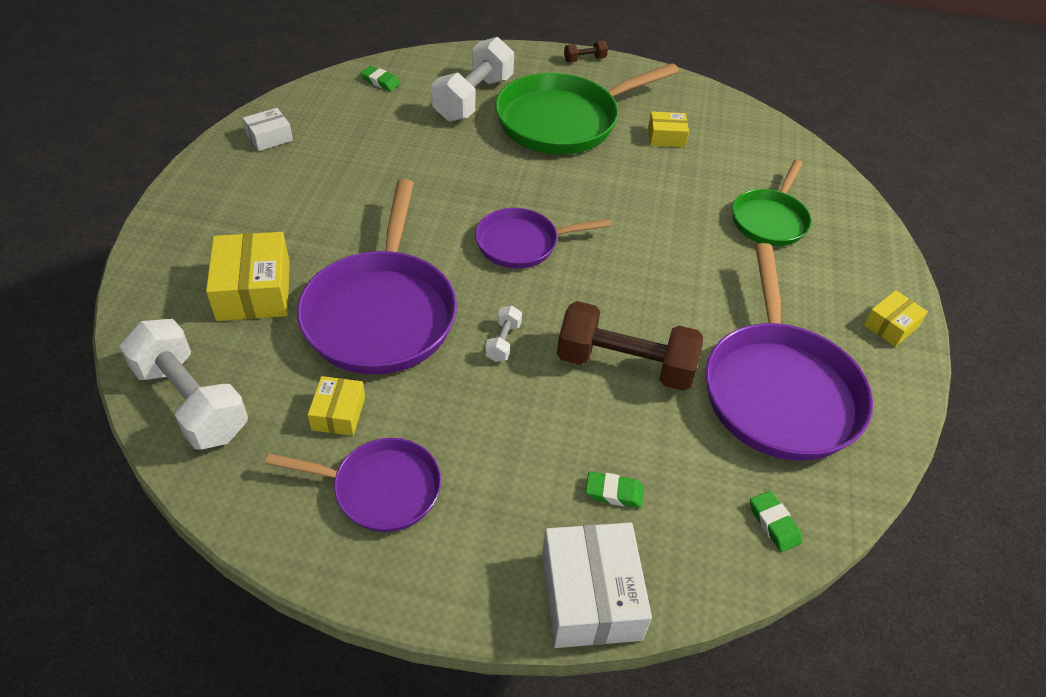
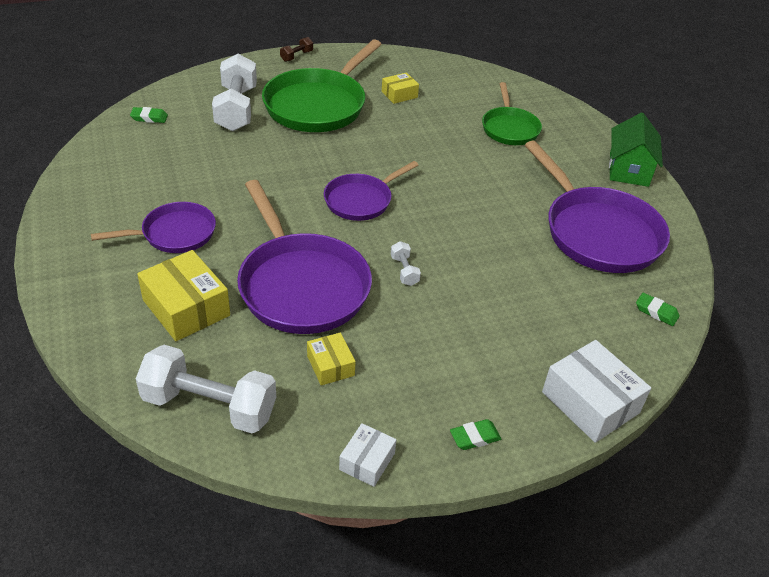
camera: 30 degrees left, 5 degrees down
(269, 137) = (92, 189): white box -> white box (367, 461)
(380, 489) = (404, 401): purple pan -> purple pan (174, 234)
(614, 492) = (553, 335): green eraser -> green eraser (475, 437)
(625, 365) = (495, 254): brown dumbbell -> none
(891, 326) = (629, 169): yellow box -> green house

